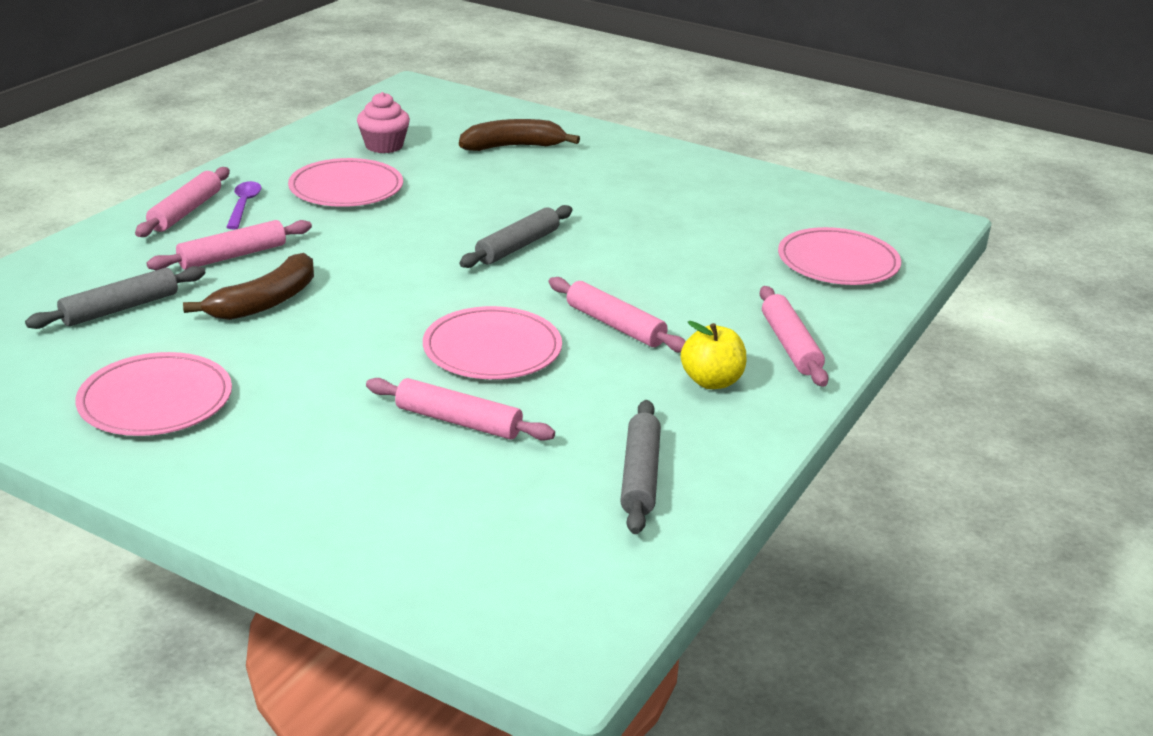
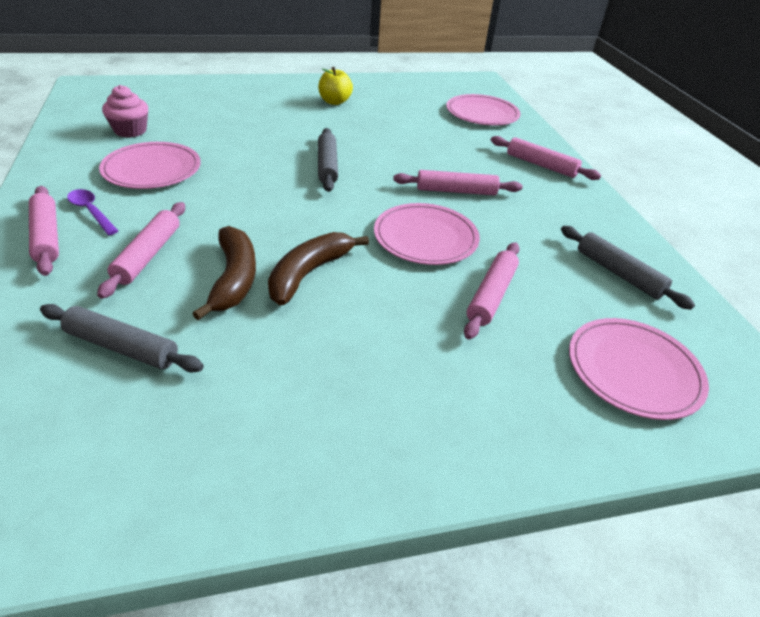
camera: 45 degrees left, 10 degrees up
(120, 308) = (122, 346): grey rolling pin -> grey rolling pin turned 75 degrees counterclockwise
(155, 400) = (285, 408): pink plate -> pink plate (633, 370)
(458, 421) = (491, 295): pink rolling pin -> pink rolling pin turned 45 degrees counterclockwise
(513, 147) = (218, 105): brown banana -> brown banana (309, 273)
(711, 381) = (548, 201): yellow apple -> yellow apple (334, 102)

